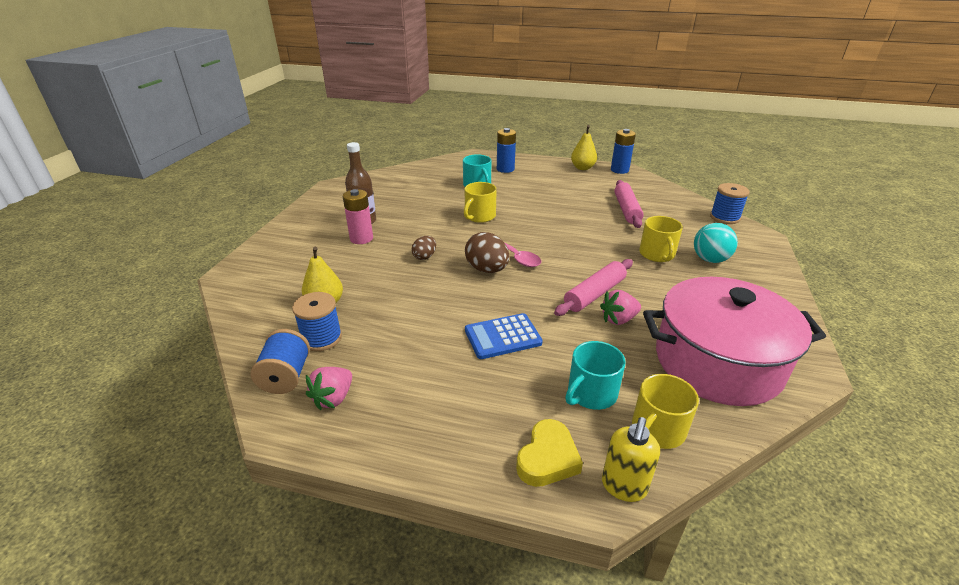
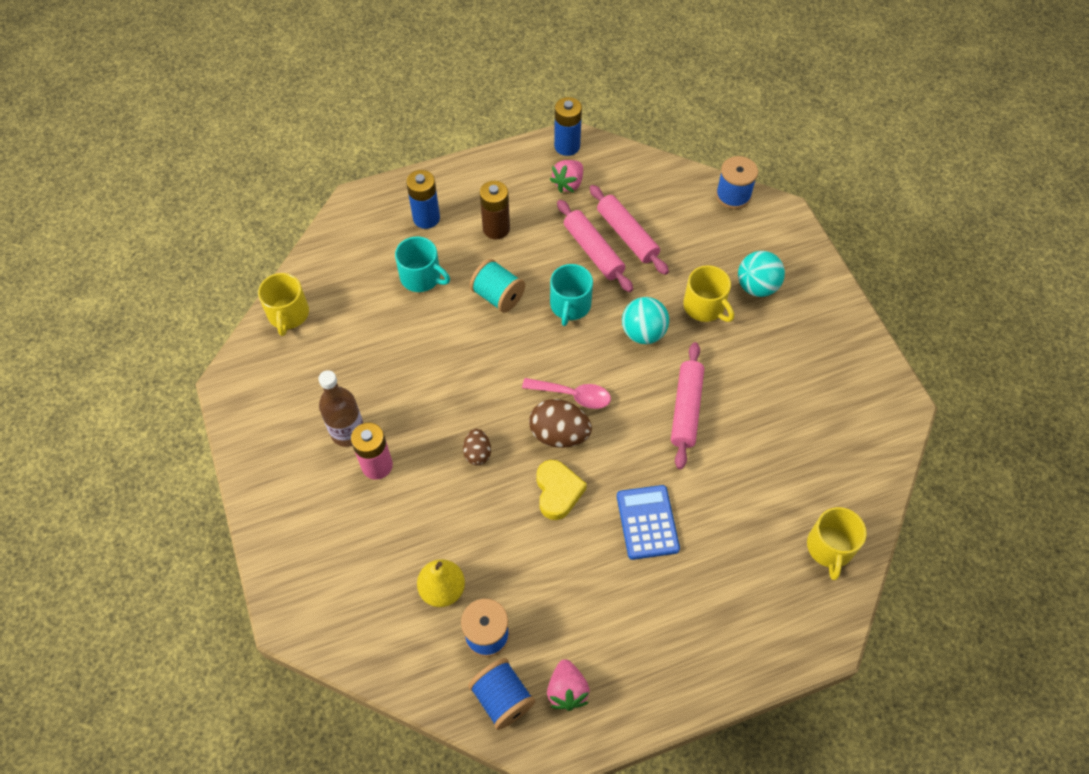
camera: 35 degrees left, 25 degrees up
(479, 216) = (476, 342): yellow mug -> yellow mug (288, 314)
(502, 337) = (647, 522): blue calculator -> blue calculator turned 135 degrees clockwise
(514, 205) = (498, 296): none -> turquoise spool
(542, 183) = (496, 228): none -> brown battery
(547, 458) = (774, 629): yellow heart -> yellow heart (558, 491)
(582, 168) = (520, 164): yellow pear -> none
(591, 393) = (762, 542): turquoise mug -> turquoise mug (570, 305)
(596, 208) = (593, 251): none -> pink rolling pin
(596, 249) = (643, 333): none -> turquoise ball
(618, 319) = (728, 433): pink strawberry -> pink strawberry (568, 184)
(623, 487) = (837, 618): yellow soap dispenser -> none
(717, 362) = (833, 440): pink pot -> none

